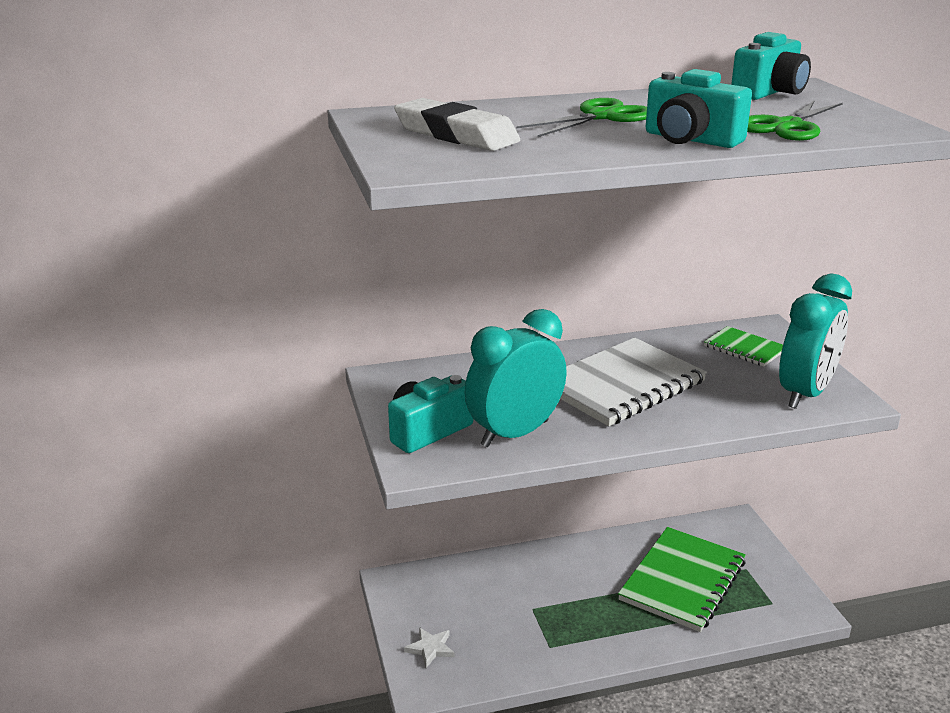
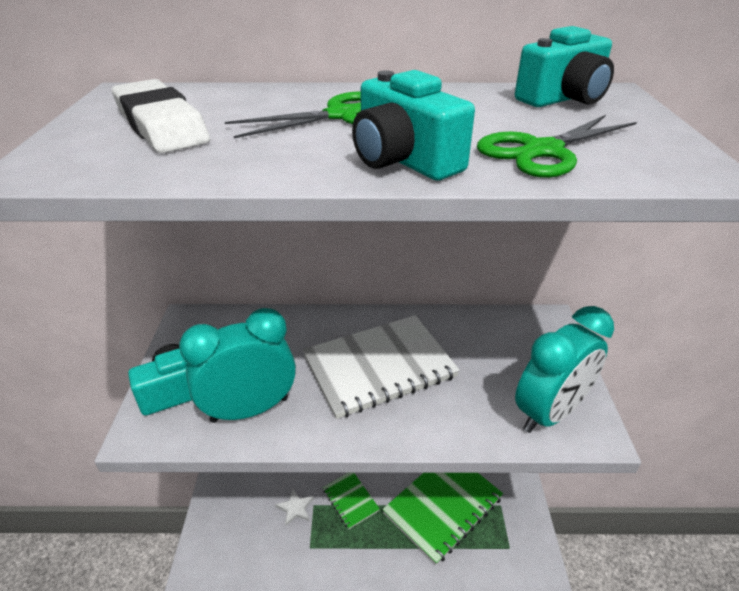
camera: 15 degrees right, 10 degrees up
(430, 648) = (221, 525): white star -> white star (295, 508)
(744, 348) = (515, 342): green notebook -> green notebook (350, 500)

